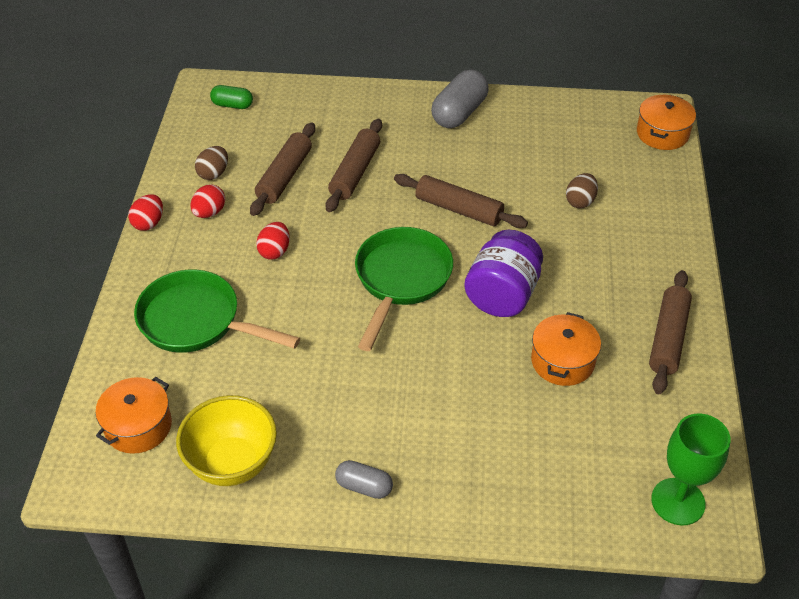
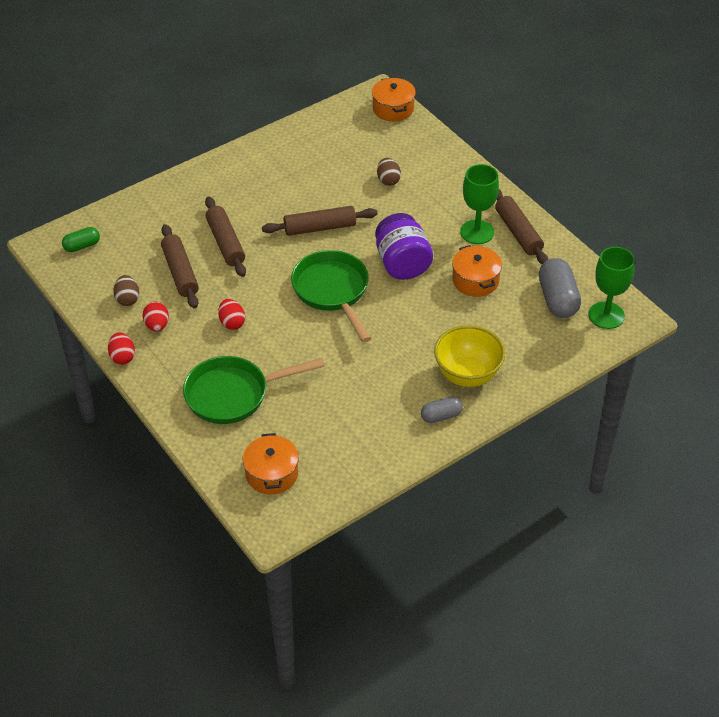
camera: 40 degrees left, 0 degrees up
(232, 463) = (353, 455): yellow bowl -> yellow bowl (467, 375)
(459, 113) = (250, 164): grey capsule -> grey capsule (557, 299)
(620, 310) = (477, 232): none -> green goblet

